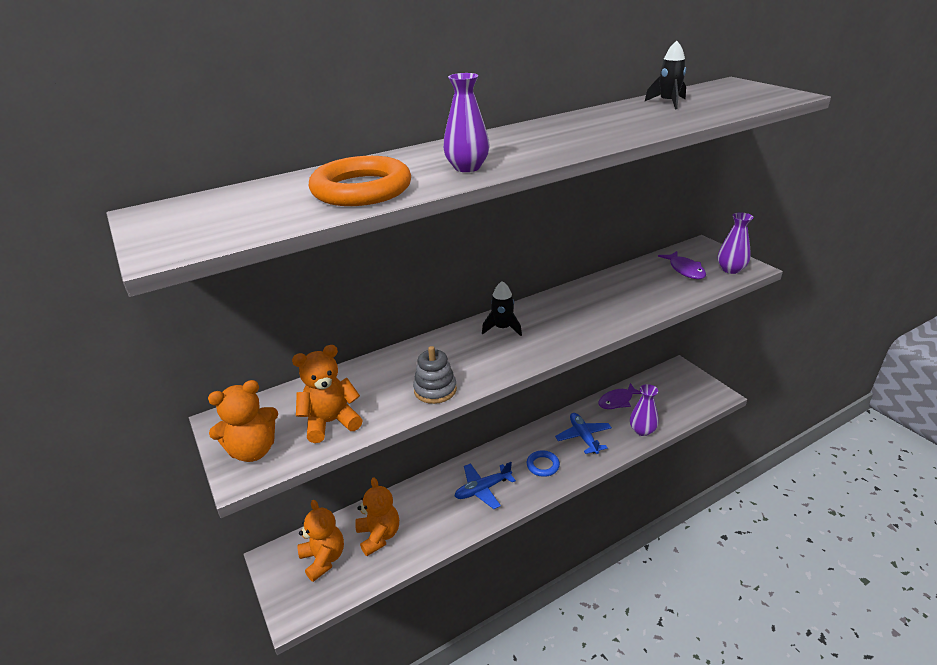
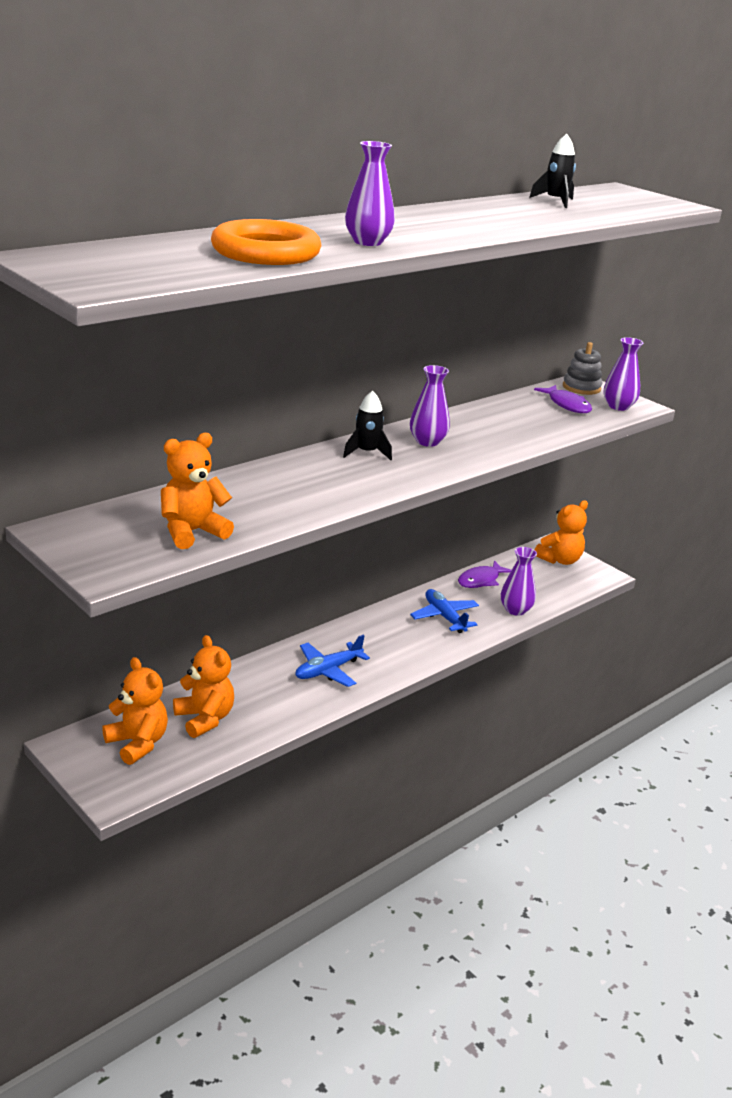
camera: 15 degrees left, 5 degrees down
(253, 450) = (108, 555): orange teddy bear -> orange teddy bear (559, 560)
(435, 390) = (306, 506): grey stacking toy -> grey stacking toy (581, 387)
(543, 465) = (399, 646): blue ring -> none
(556, 314) = (427, 442): none -> purple vase

